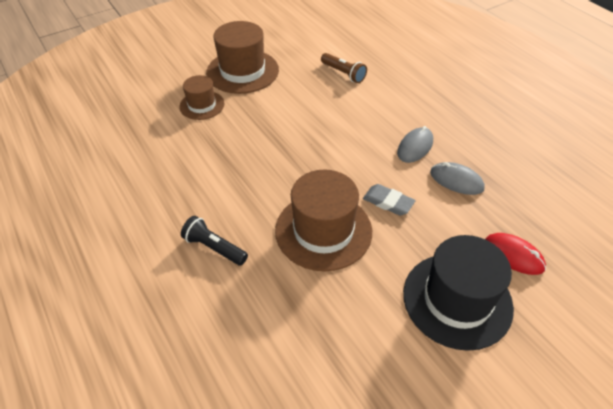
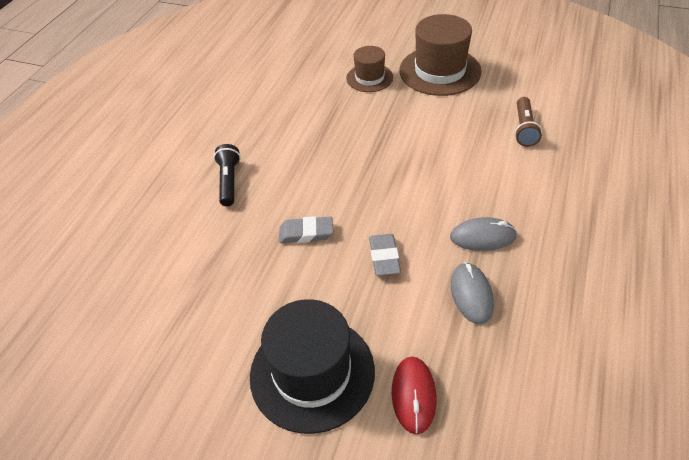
camera: 55 degrees right, 0 degrees up
(323, 230) = (306, 233): brown hat -> grey eraser

